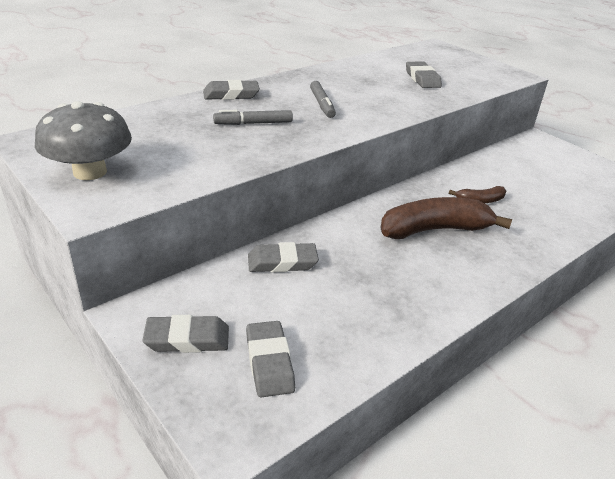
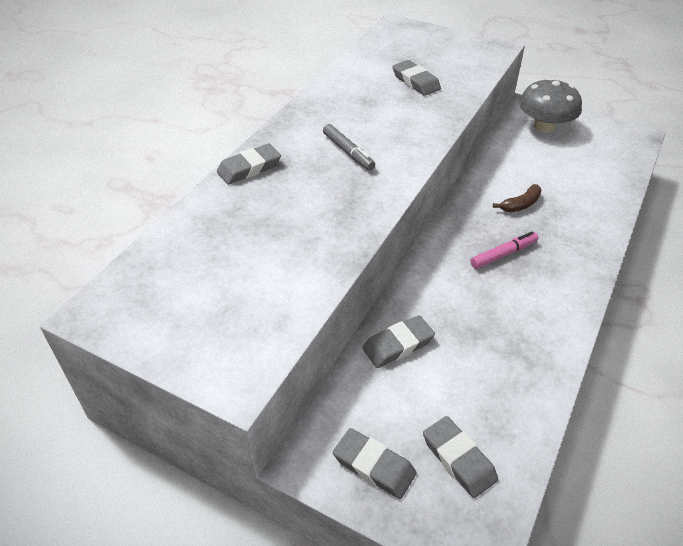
camera: 20 degrees left, 10 degrees up
(90, 172) = (194, 332): grey mushroom -> grey mushroom (544, 126)
(187, 339) = (374, 466): grey eraser -> grey eraser turned 60 degrees clockwise
(253, 123) = (303, 203): grey marker -> none
(434, 230) = (503, 254): brown banana -> pink marker

